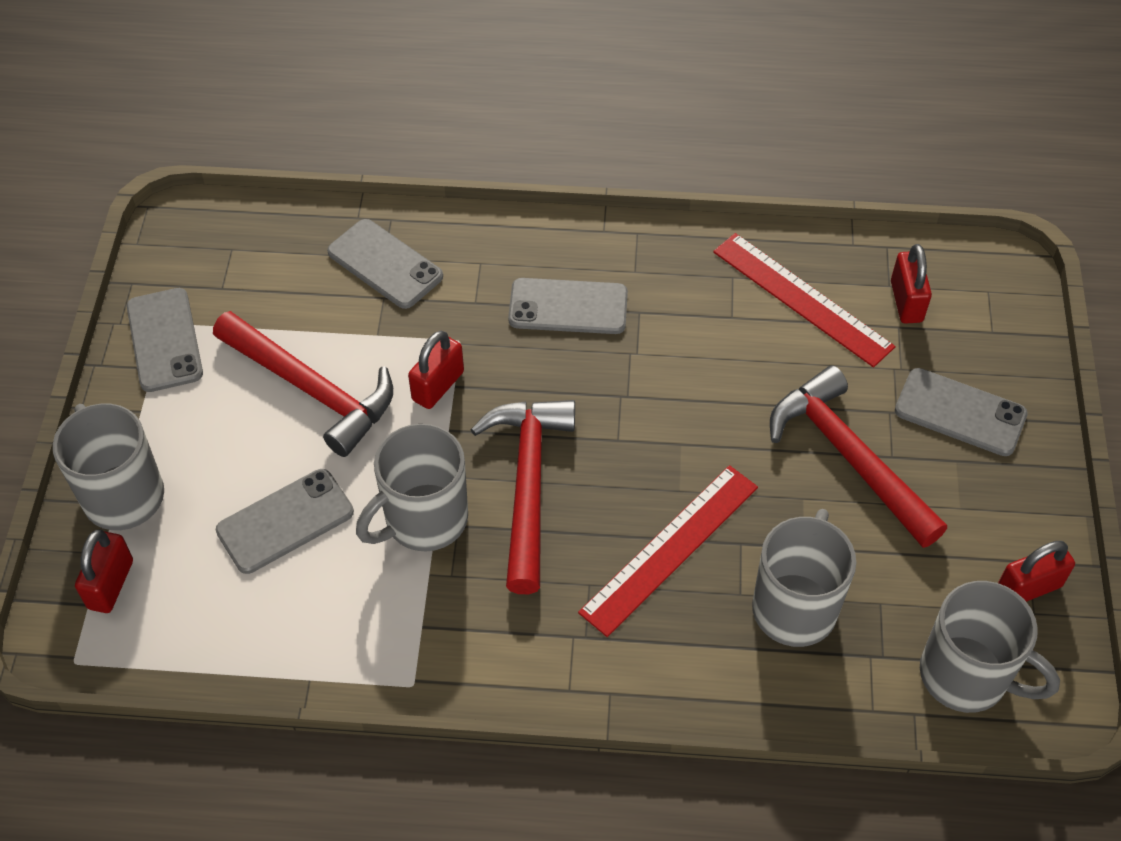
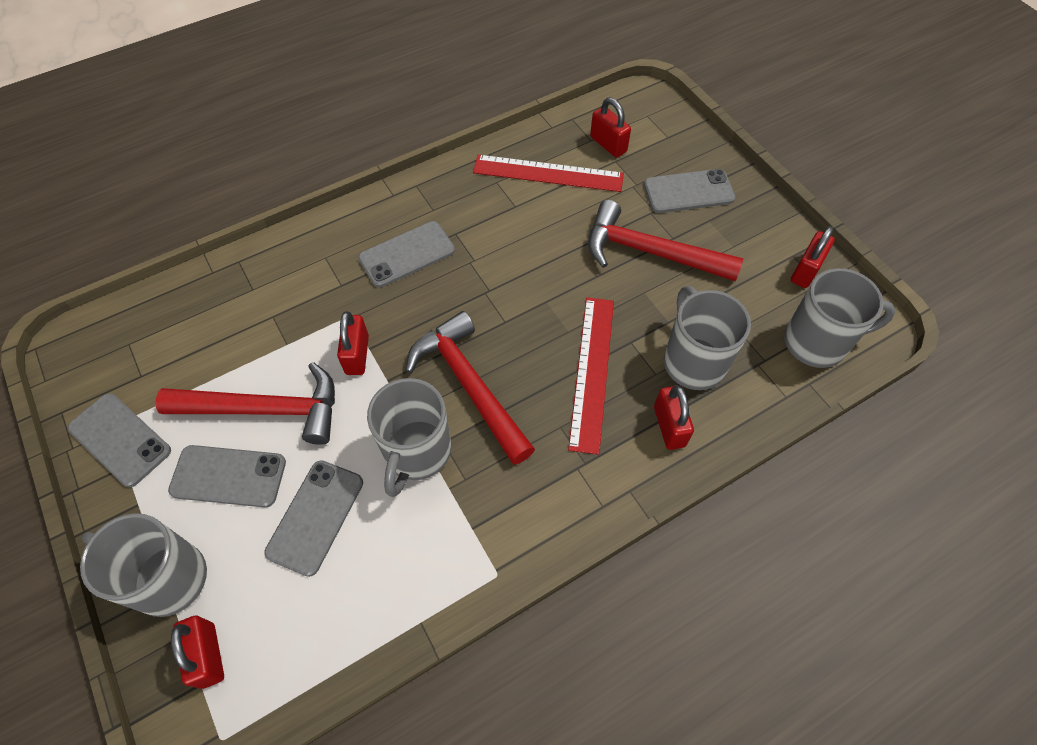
camera: 35 degrees left, 5 degrees up
(385, 264) = (256, 293): grey phone -> grey phone (228, 476)
(708, 657) = (669, 426): none -> red padlock

